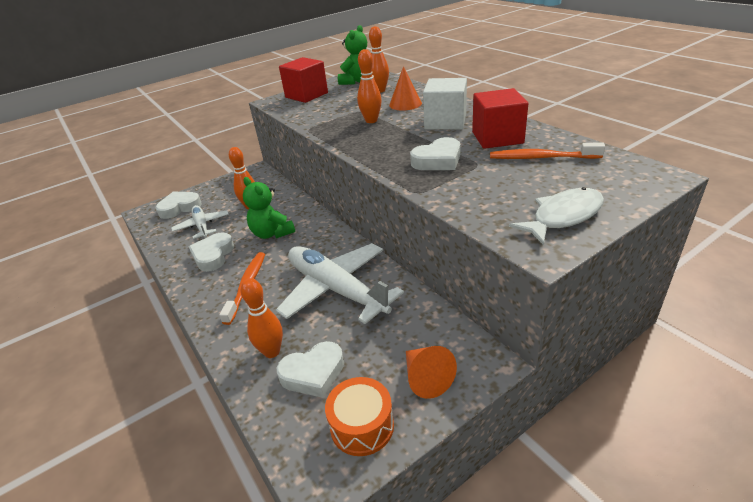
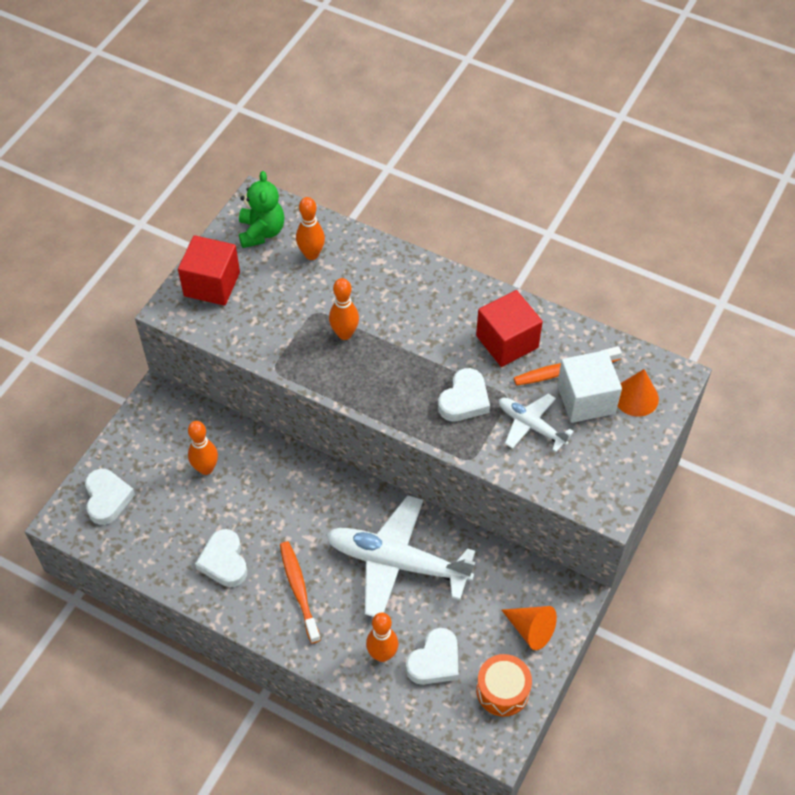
camera: 30 degrees left, 20 degrees up
(179, 208) = (107, 498): white heart -> white heart turned 135 degrees clockwise
(202, 226) = (169, 521): white plane -> white plane (531, 425)
(272, 233) = (270, 506): green teddy bear -> none
(405, 104) = (365, 285): orange cone -> orange cone (636, 397)
(445, 122) = (436, 319): white cube -> white cube (586, 399)
(563, 216) = (610, 460): white fish -> none

